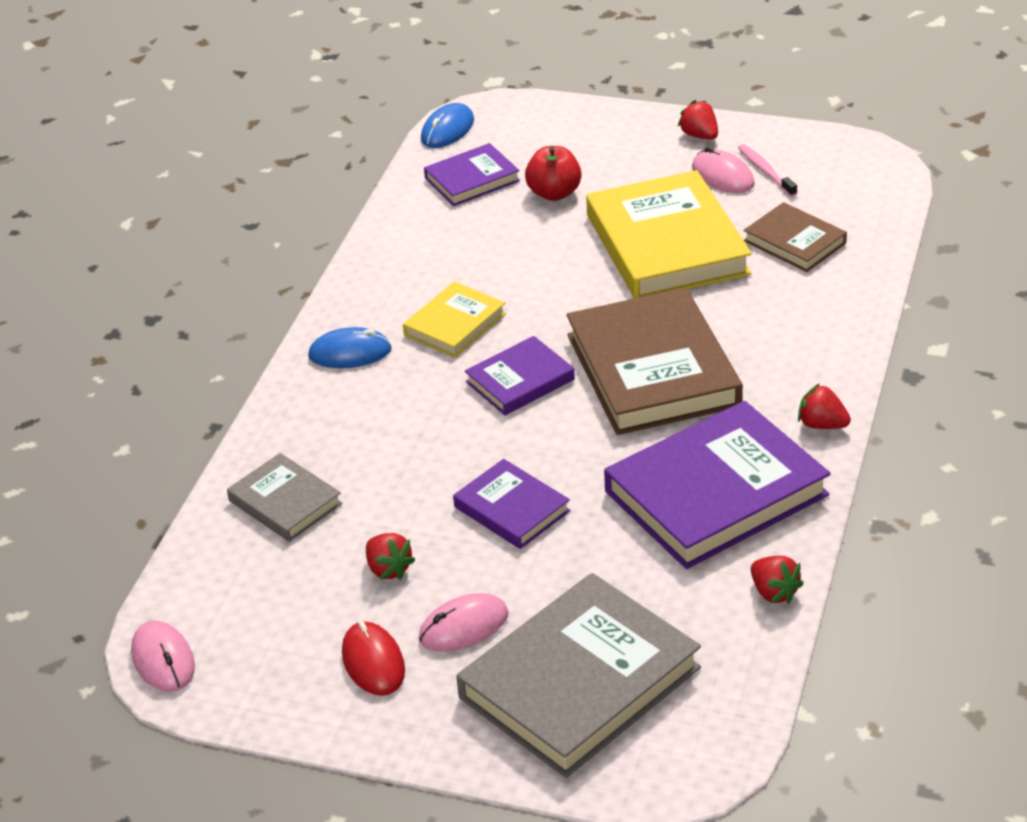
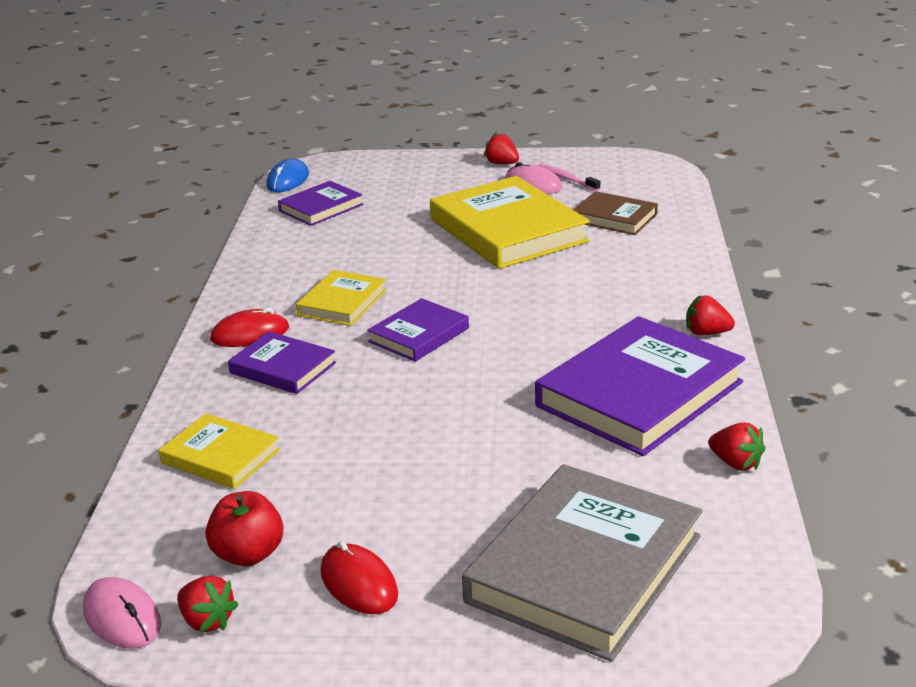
camera: 15 degrees left, 10 degrees down
(285, 502) = (220, 456): grey book -> yellow book
(350, 353) = (250, 334): blue mouse -> red mouse
(388, 569) = (346, 498): red strawberry -> red strawberry (207, 621)
(464, 626) = (443, 537): pink mouse -> none
(512, 509) = (451, 431): purple book -> purple book (283, 368)
(554, 193) = (396, 209): red apple -> red apple (248, 554)
(652, 370) = (536, 313): brown book -> none

